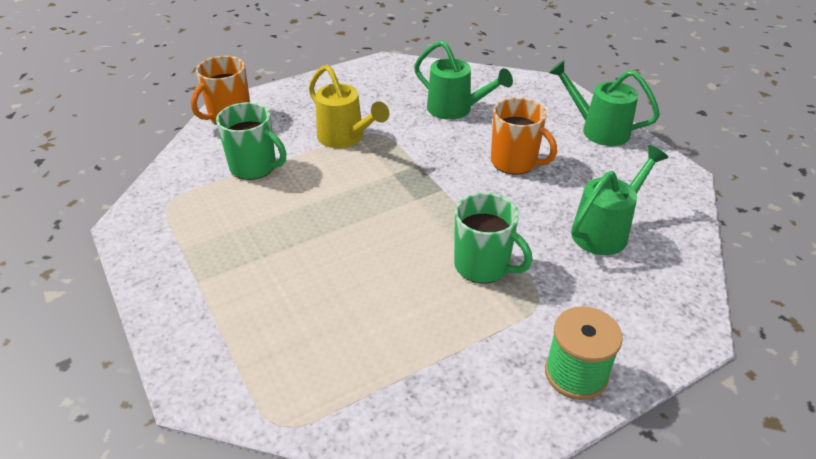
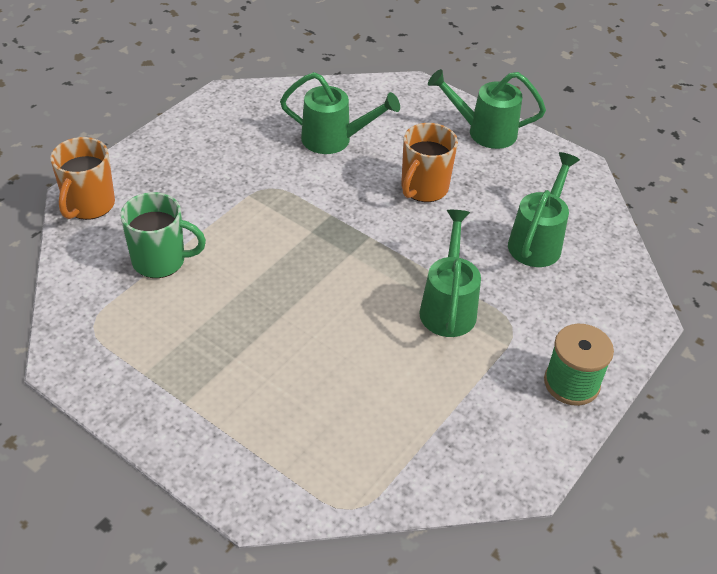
camera: 25 degrees left, 5 degrees up
(345, 138) = (237, 201): yellow watering can -> none
(483, 266) = (448, 307): green mug -> green watering can
(515, 162) = (423, 188): orange mug -> orange mug turned 105 degrees clockwise

